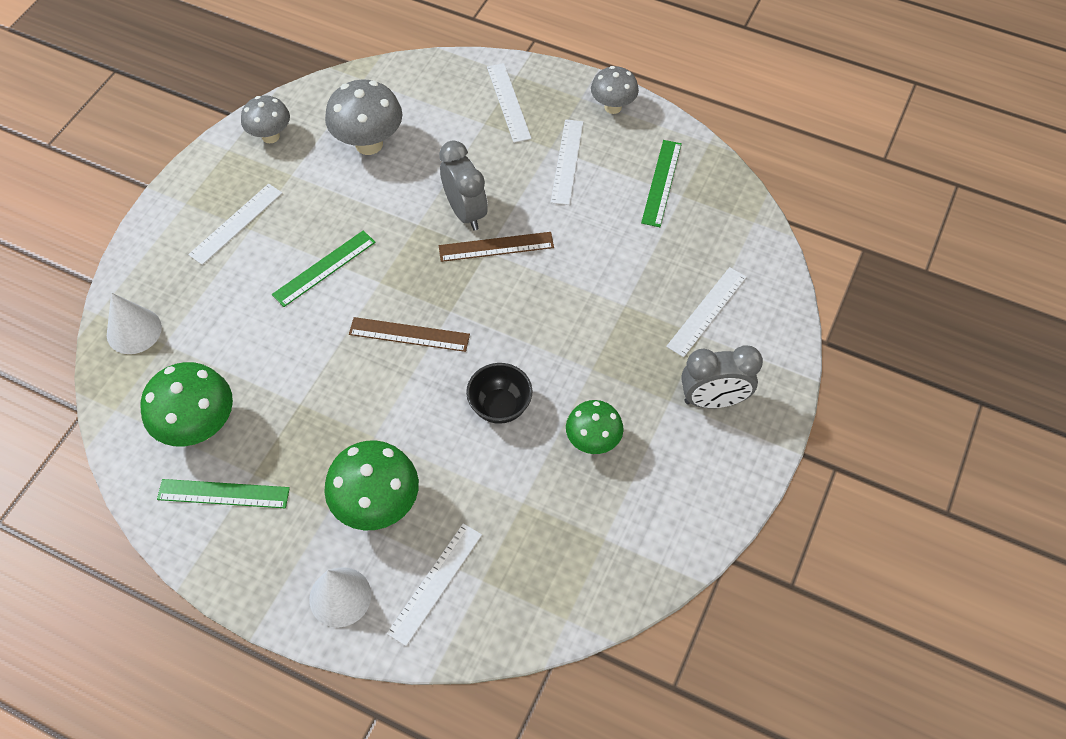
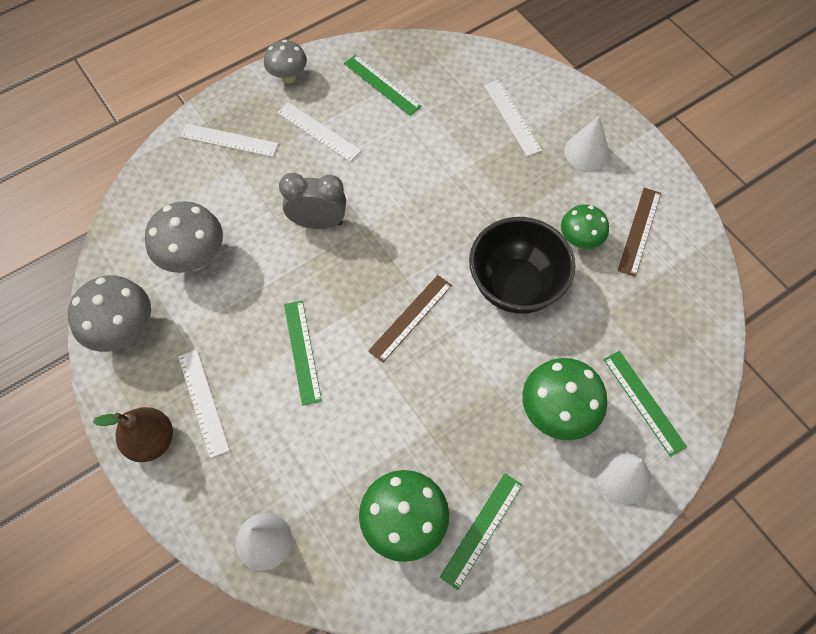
camera: 60 degrees left, 5 degrees up
(183, 208) = (151, 441): none -> brown pear
(270, 136) = (124, 331): grey mushroom -> grey mushroom, size x1.55
(435, 583) = (643, 402): white ruler -> green ruler
(496, 247) = (367, 218): brown ruler -> brown ruler (639, 231)
(500, 406) = (515, 286): black bowl -> black bowl, size x1.79
(713, 400) = (586, 152): grey clock -> white cone

